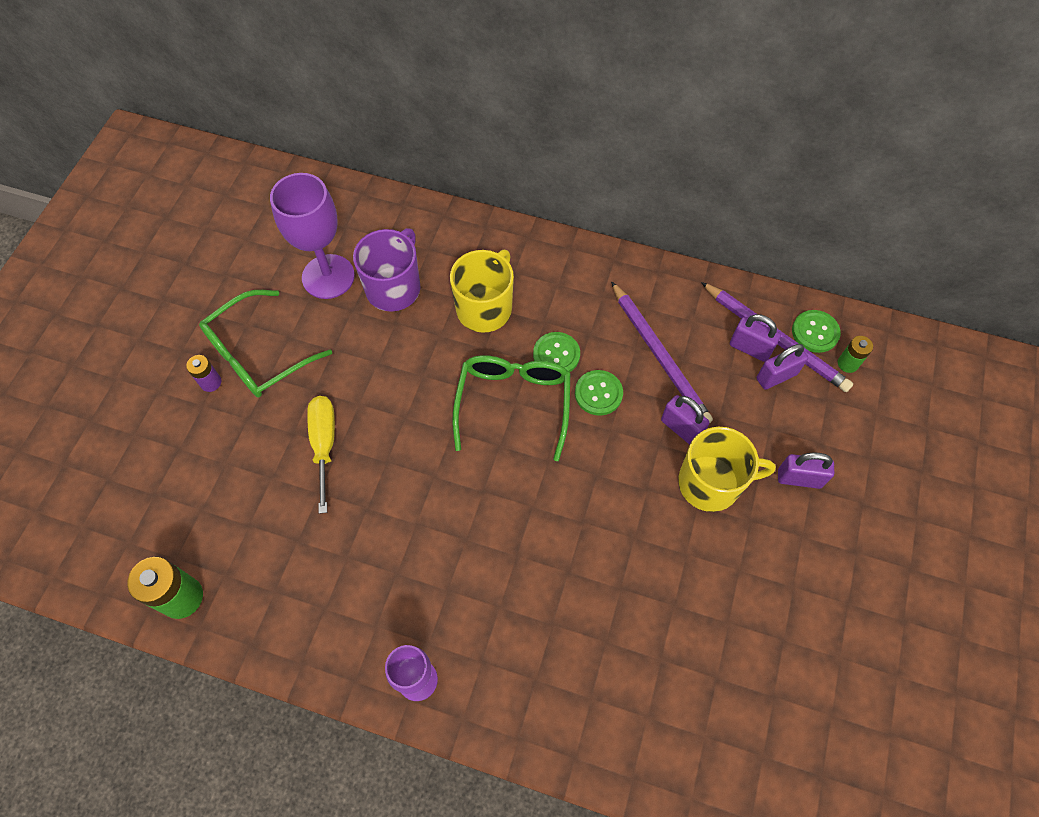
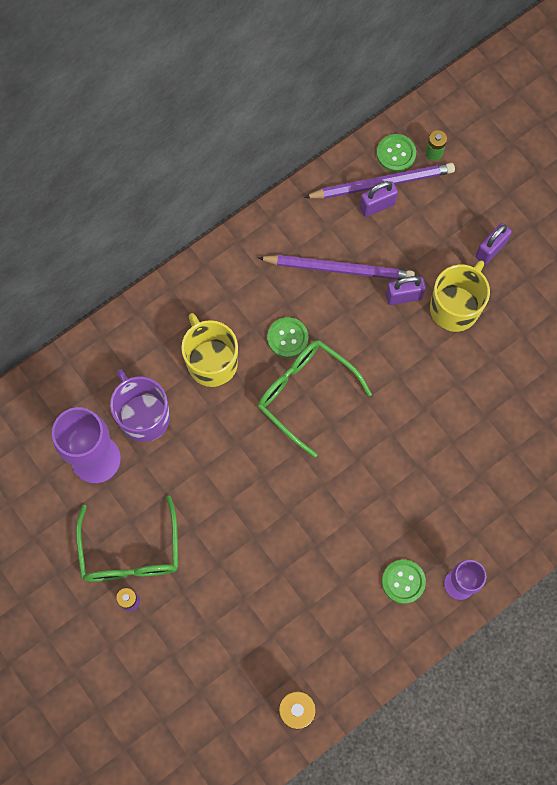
camera: 55 degrees left, 10 degrees up
(324, 444) = (244, 546): yellow screwdriver -> none
(598, 393) = (339, 331): green button -> green button (403, 581)
(776, 376) = (410, 205): purple padlock -> none

